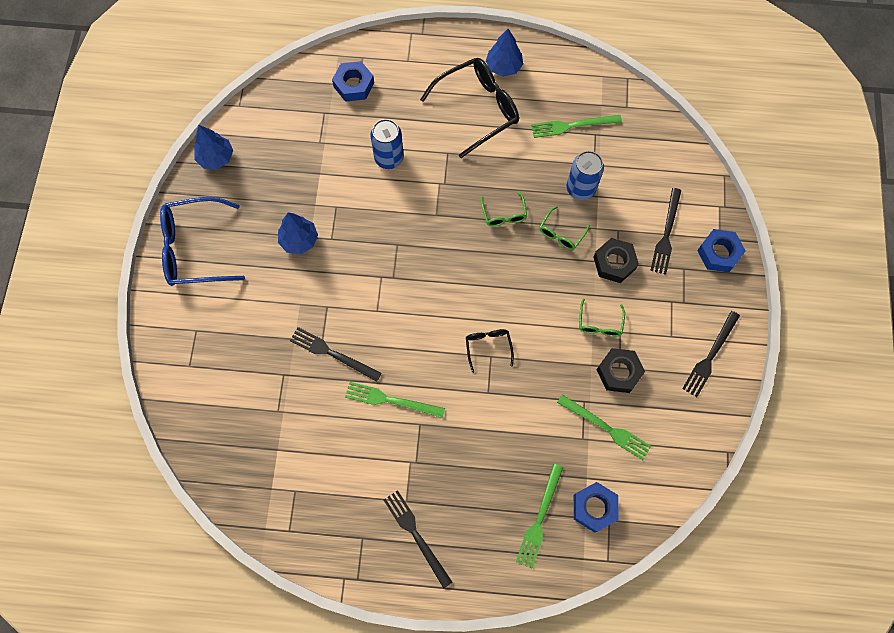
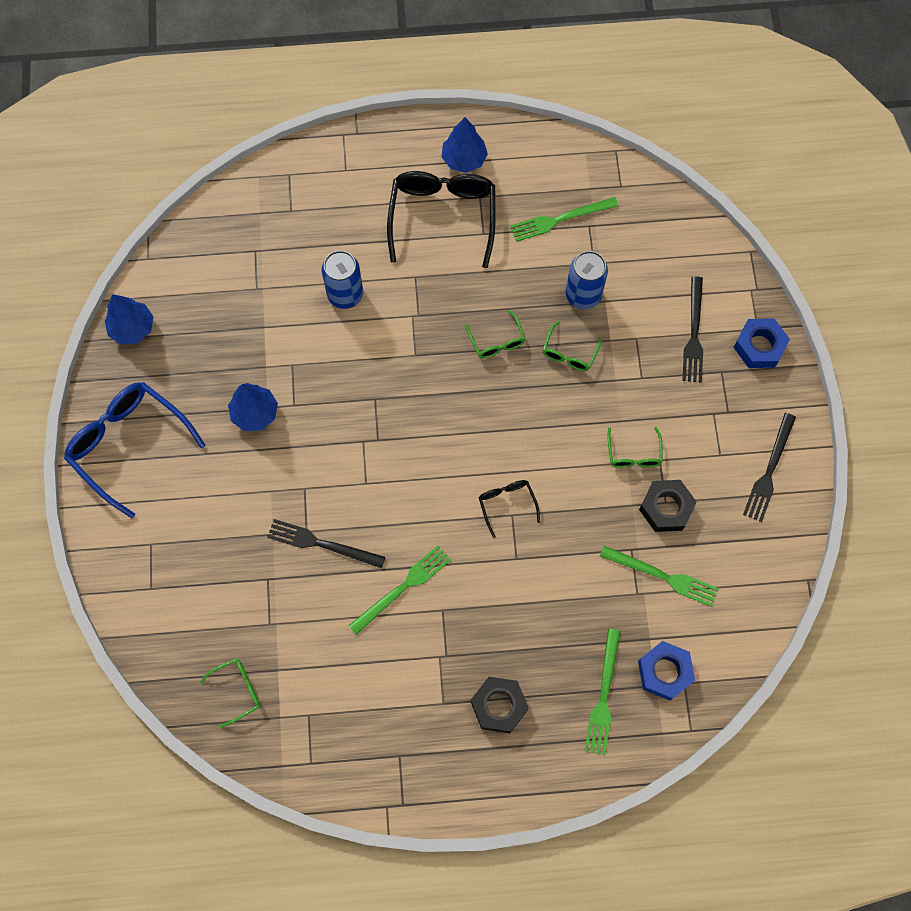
camera: 10 degrees left, 0 degrees up
(194, 248) = (128, 445): blue glasses -> blue glasses turned 60 degrees clockwise
(242, 460) = (238, 690): none -> green glasses
(354, 85) = (285, 210): blue nut -> none
(391, 400) = (403, 587): green fork -> green fork turned 135 degrees clockwise
(416, 535) = (462, 741): black fork -> none
(478, 109) = (442, 216): black glasses -> black glasses turned 45 degrees counterclockwise
(614, 263) = (638, 378): black nut -> black nut (499, 706)

